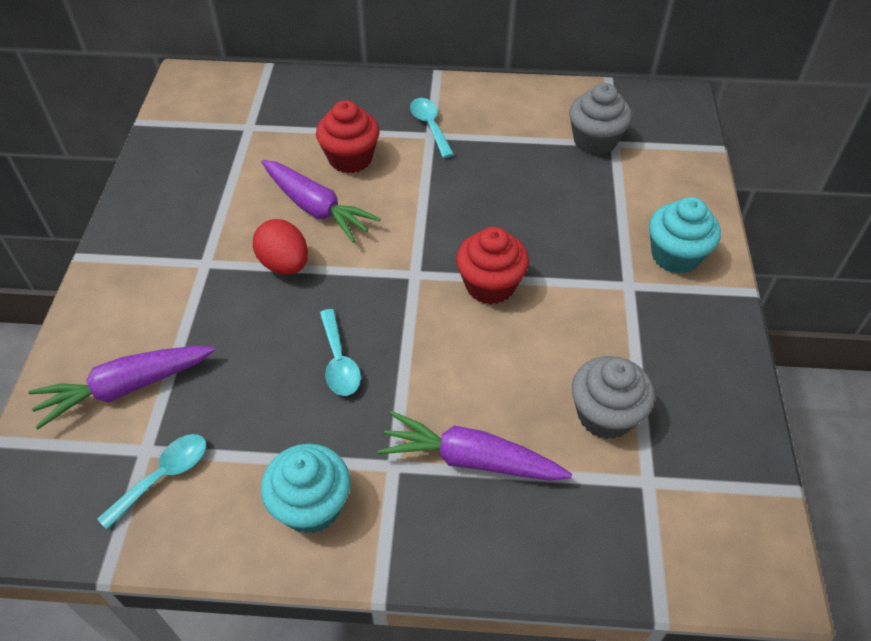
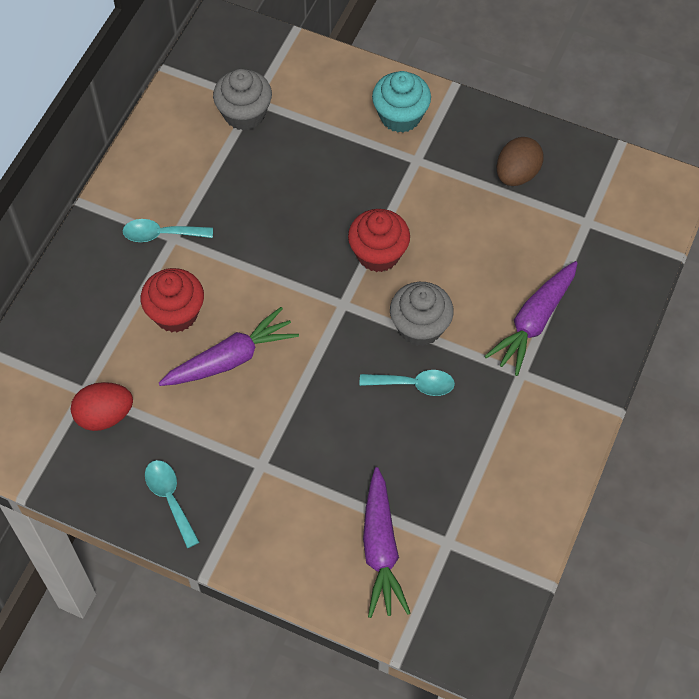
camera: 70 degrees left, 10 degrees up
(163, 476) = (477, 532): turquoise spoon -> turquoise spoon (170, 499)
(284, 264) = (290, 400): red egg -> red egg (104, 415)
(311, 505) = (536, 435): turquoise cupcake -> none
(605, 415) = (527, 225): grey cupcake -> grey cupcake (420, 327)
(670, 384) = (517, 174): none -> brown egg

